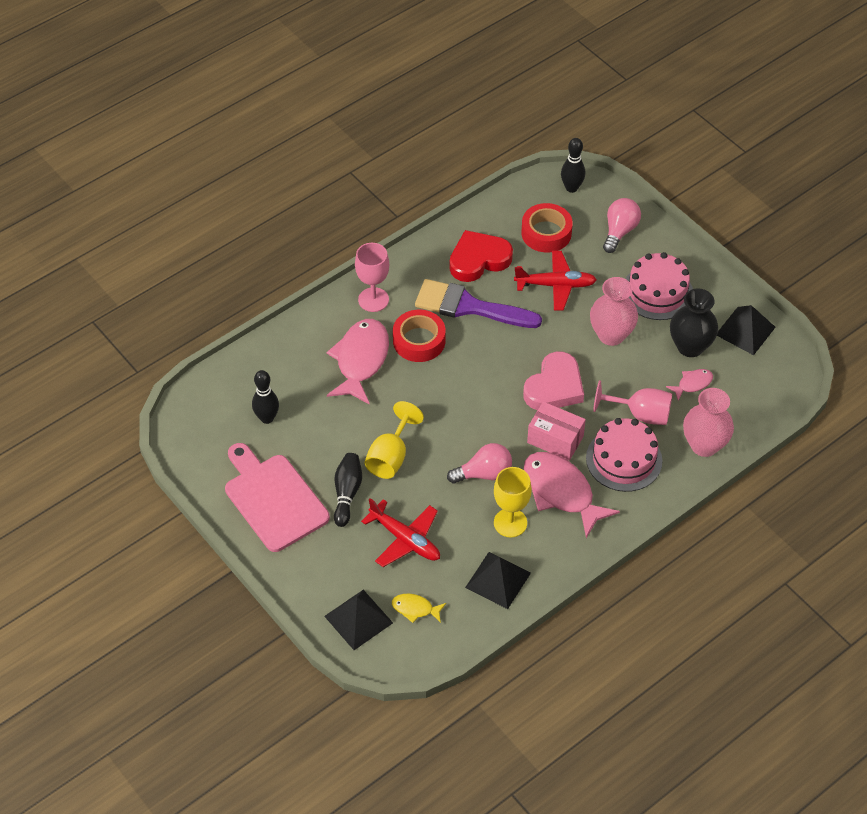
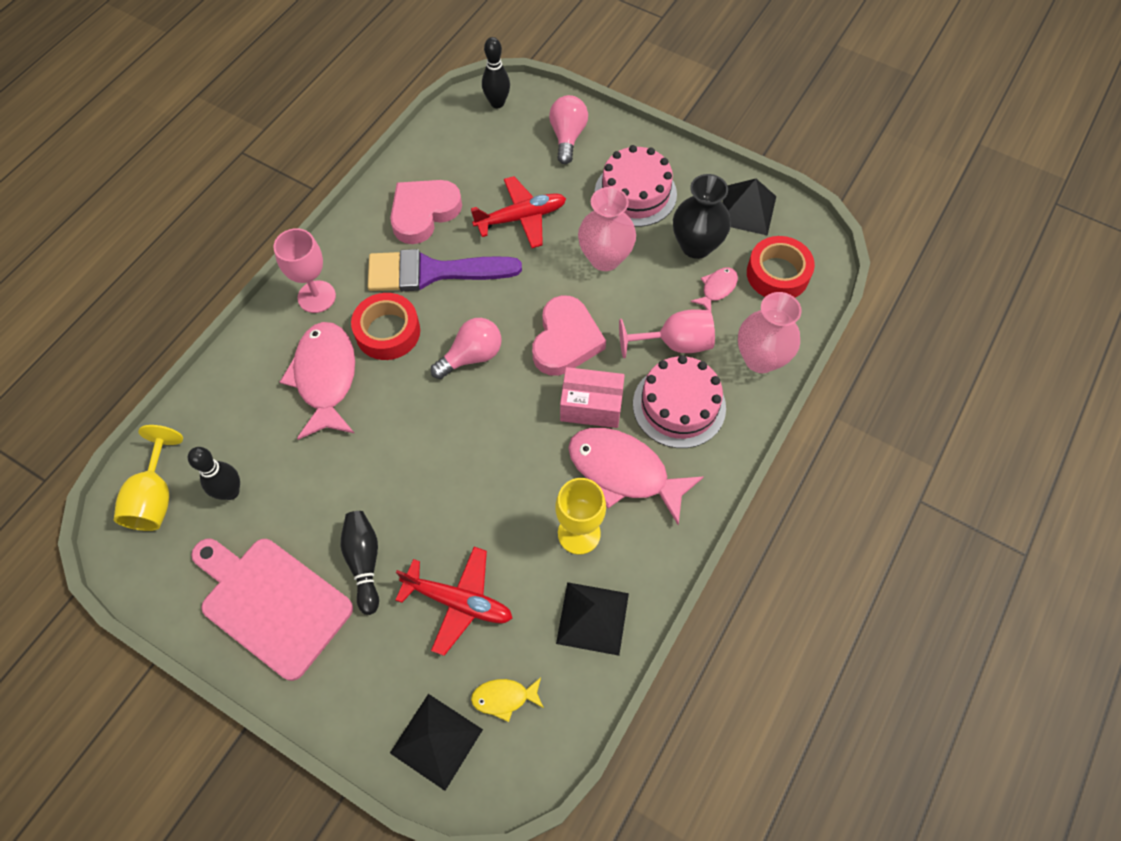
camera: 20 degrees left, 10 degrees up
(390, 457) = (403, 493): yellow goblet -> yellow goblet (155, 497)
(478, 259) = (423, 213): red heart -> pink heart
(484, 473) = (524, 478): pink light bulb -> pink light bulb (471, 356)
(546, 233) = (488, 161): red tape -> red tape (777, 274)

